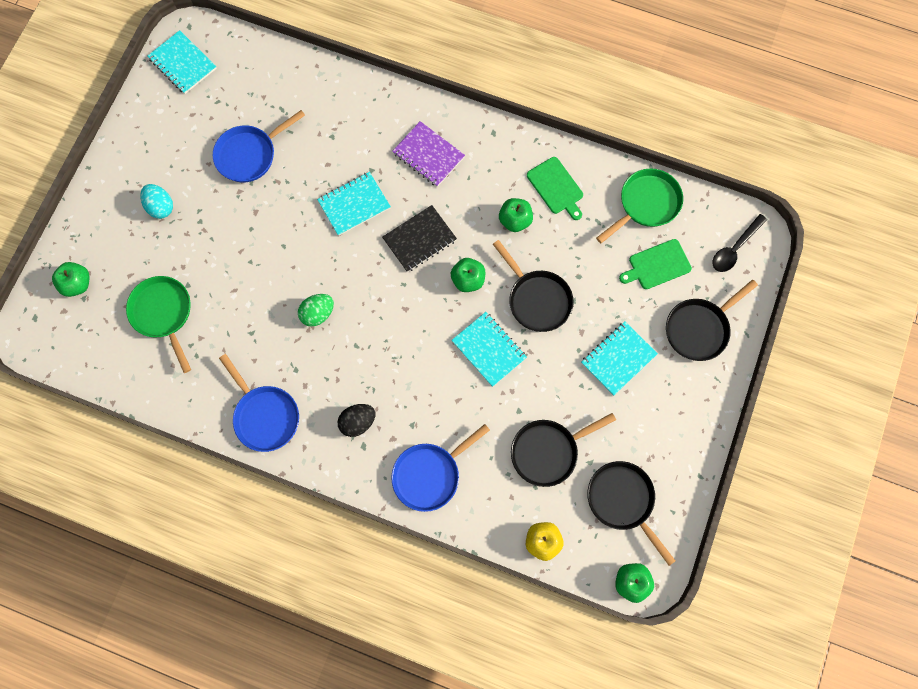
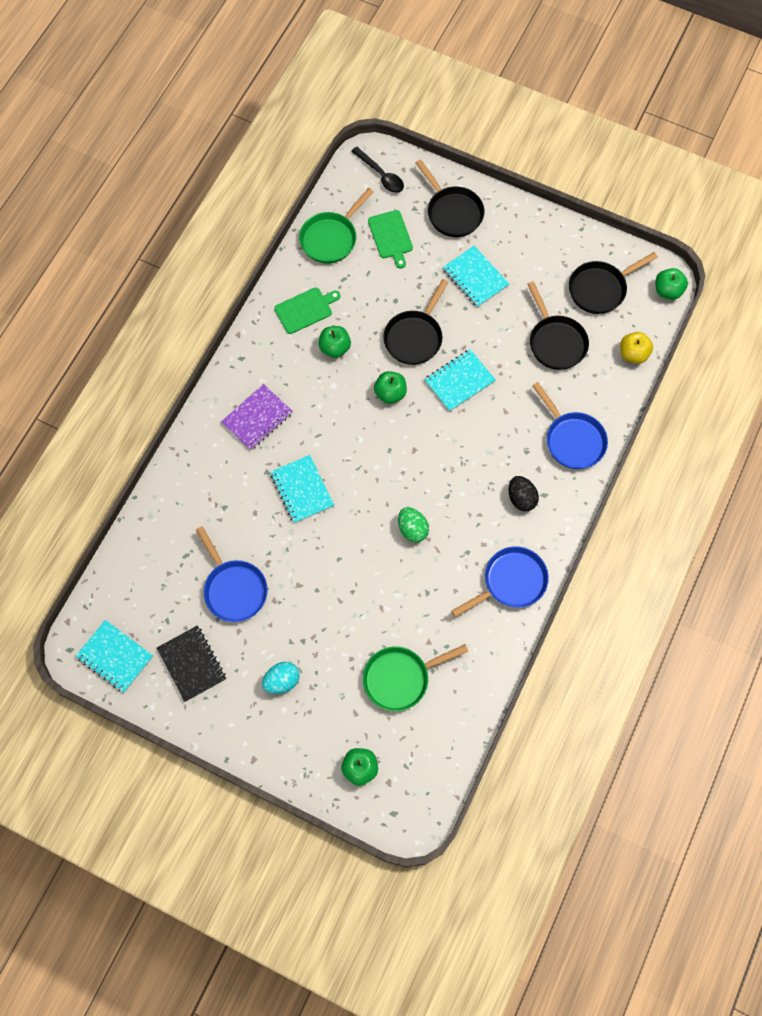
camera: 85 degrees left, 5 degrees down
(183, 63) = (115, 656): turquoise notebook -> turquoise notebook turned 75 degrees clockwise
(419, 239) = (345, 432): black notebook -> black notebook (192, 664)
(537, 299) = (414, 337): black pan -> black pan turned 150 degrees clockwise
(646, 204) = (331, 238): green pan -> green pan turned 105 degrees counterclockwise

